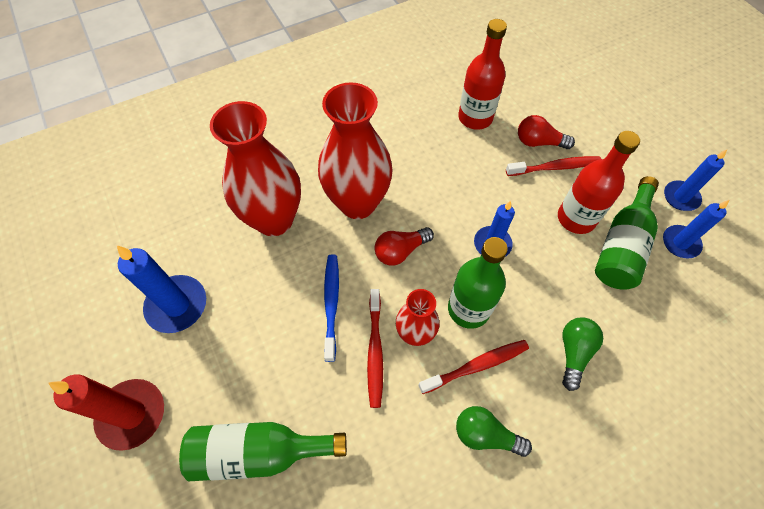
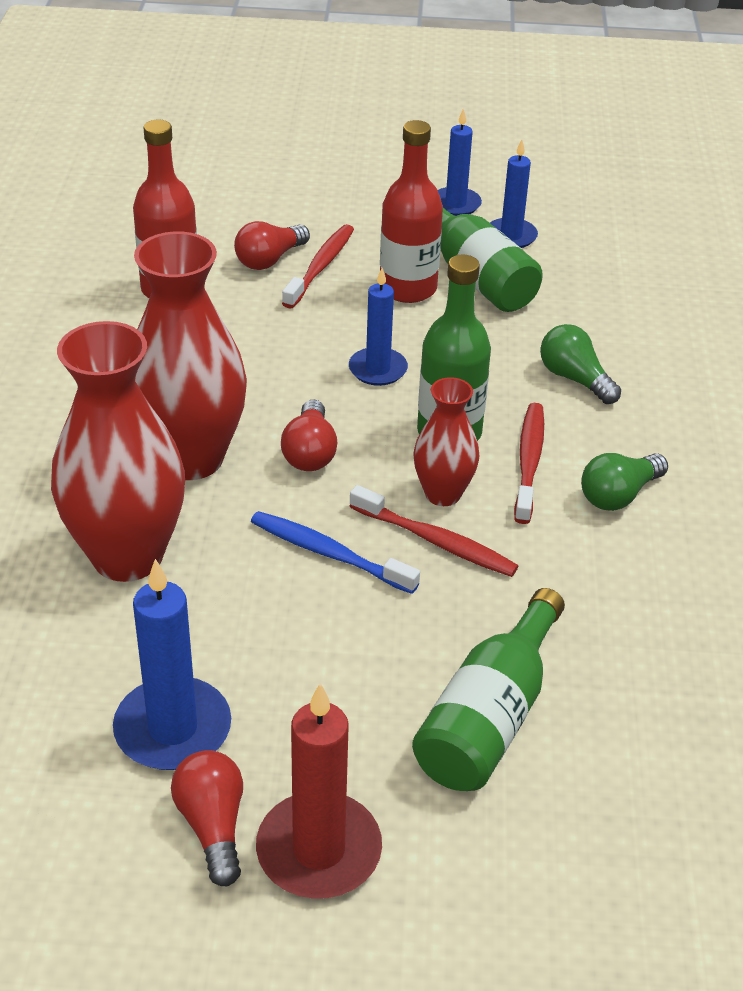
camera: 60 degrees left, 20 degrees down
(127, 358) = (212, 826): none -> red light bulb

